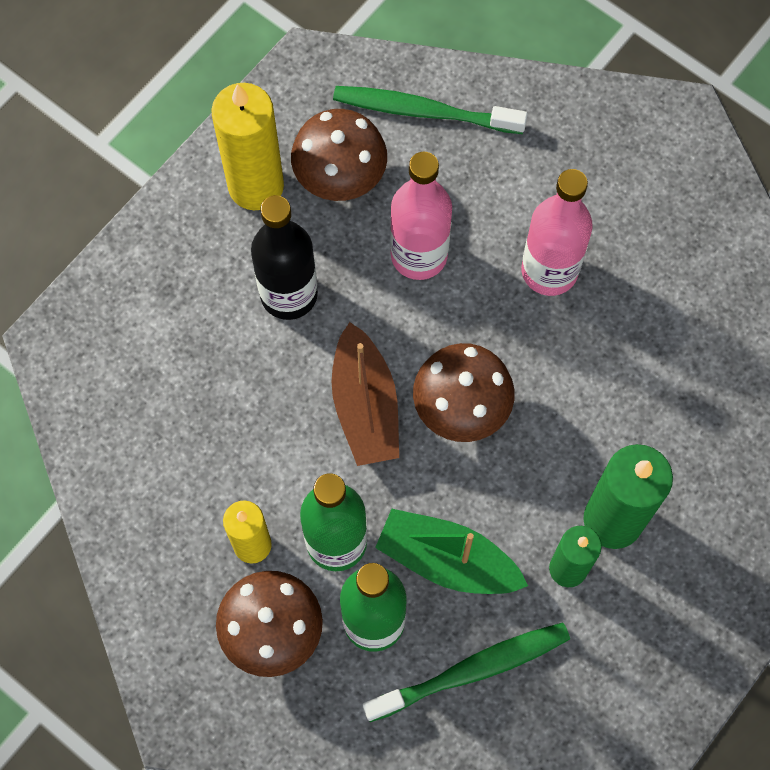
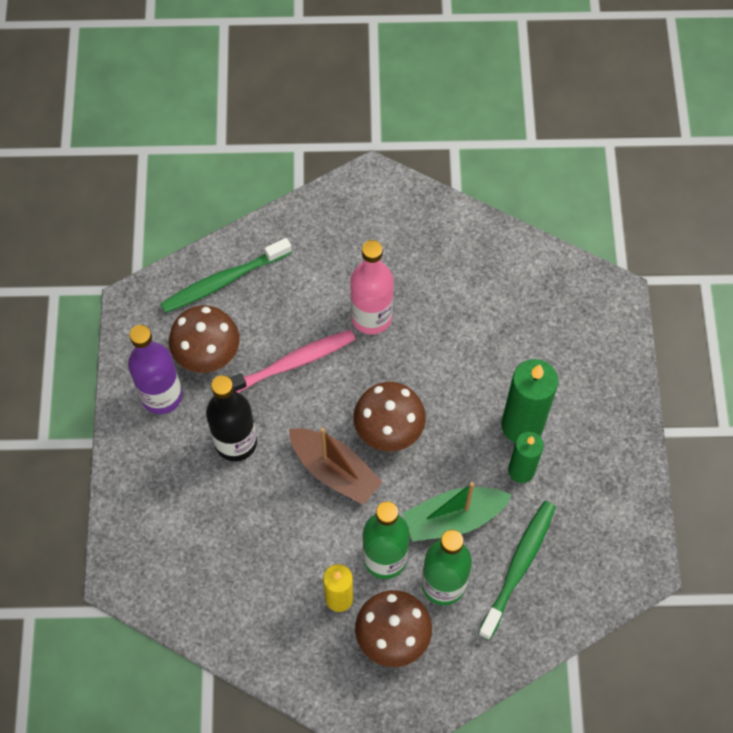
camera: 40 degrees left, 5 degrees down
(256, 186) = (162, 396): yellow candle -> purple bottle
(419, 255) = (291, 363): pink bottle -> pink toothbrush

